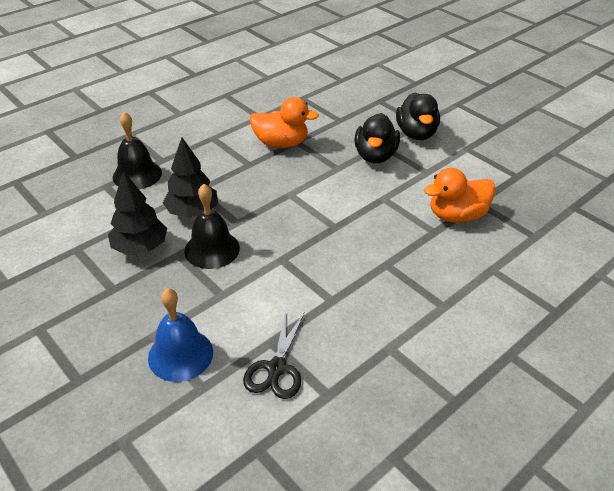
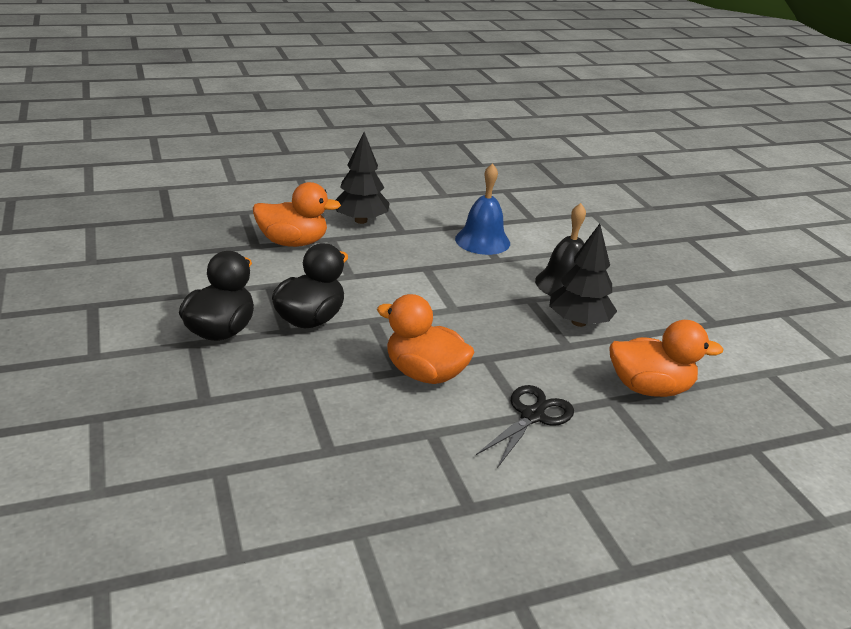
camera: 160 degrees left, 10 degrees down
(137, 174) = (649, 388): black bell -> orange duck
(140, 247) = (642, 305): black tree -> black tree (361, 220)
(180, 354) = (607, 230): blue bell -> blue bell (482, 241)
(276, 368) = (535, 207): black scissors -> black scissors (532, 416)

